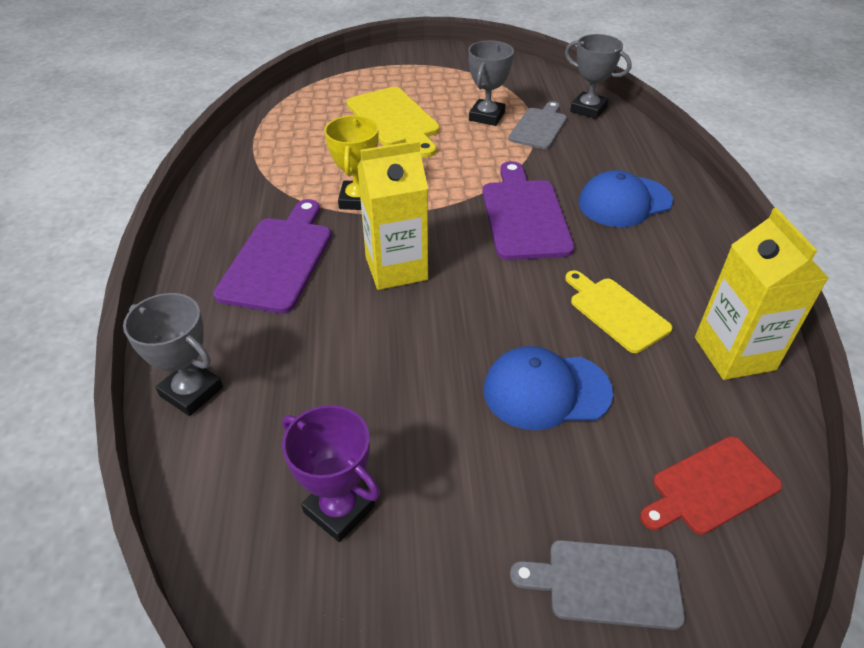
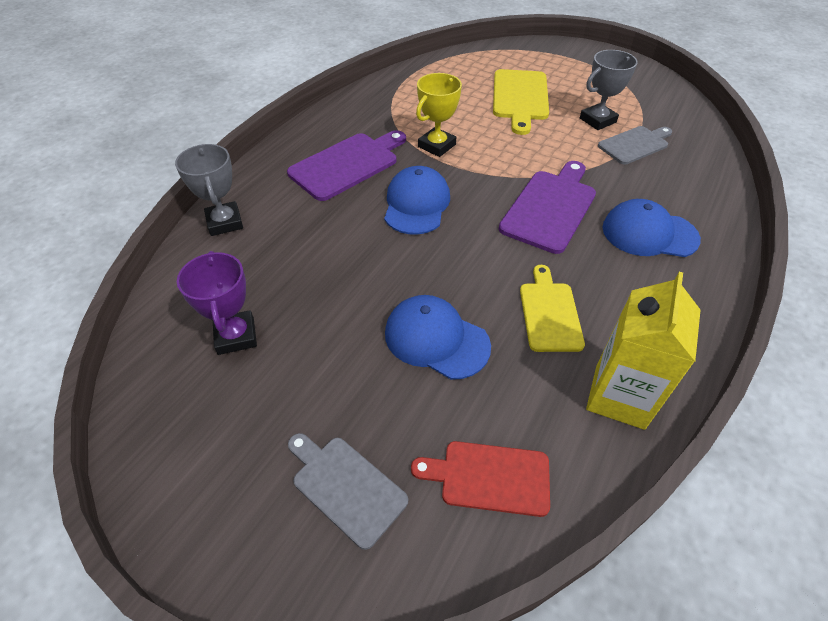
camera: 35 degrees right, 5 degrees up
(396, 268) = (416, 204): yellow carton -> blue cap
(588, 109) = (697, 146): grey trophy -> none

